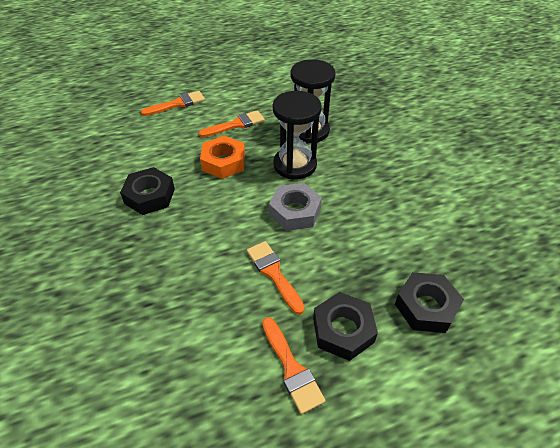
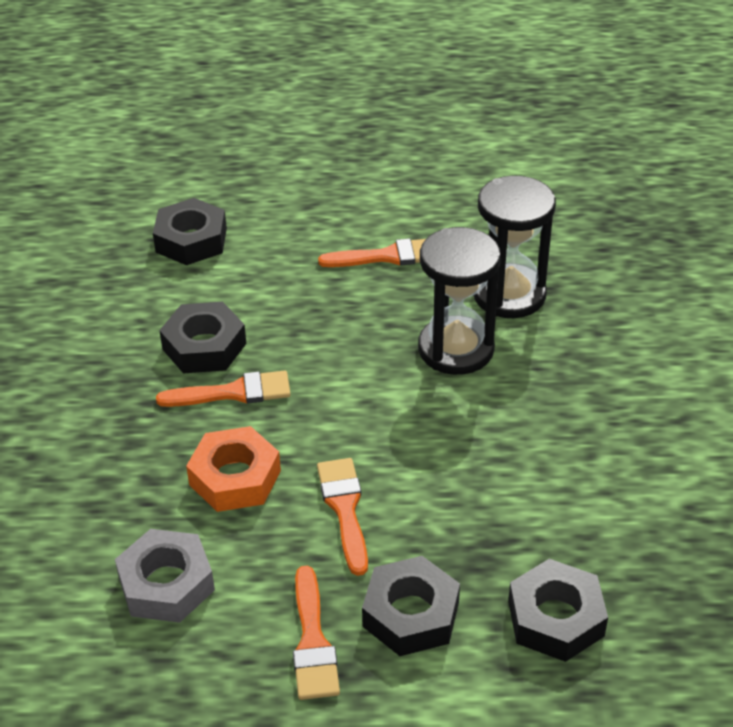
camera: 20 degrees right, 5 degrees down
(120, 138) = (191, 240): none -> black nut
(177, 104) = (304, 198): orange brush -> orange brush (233, 392)
(223, 162) = (340, 317): orange nut -> orange nut (235, 477)
(295, 211) = (420, 425): grey nut -> grey nut (166, 584)

